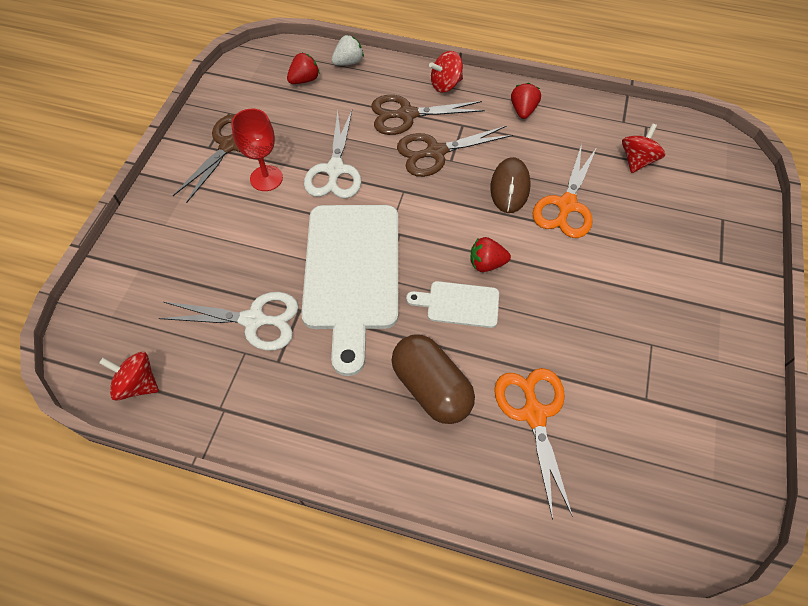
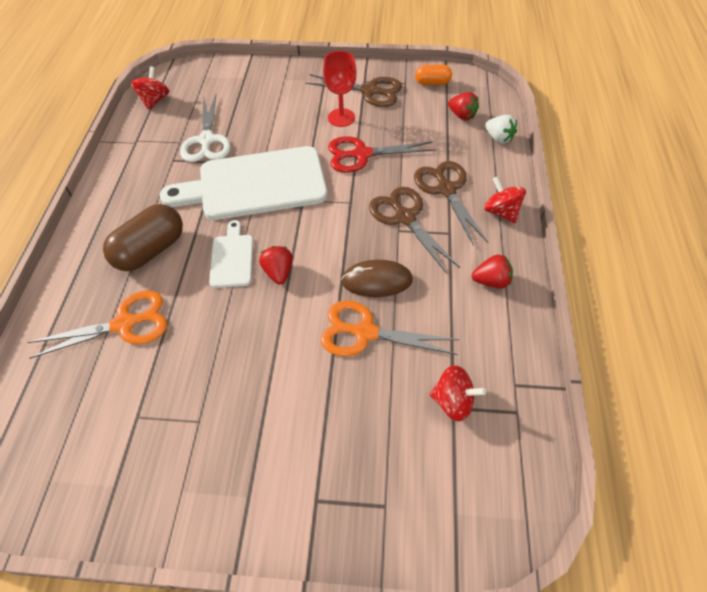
camera: 80 degrees right, 5 degrees down
(240, 90) = (432, 83): none -> orange capsule
(335, 170) = (362, 154): white scissors -> red scissors

